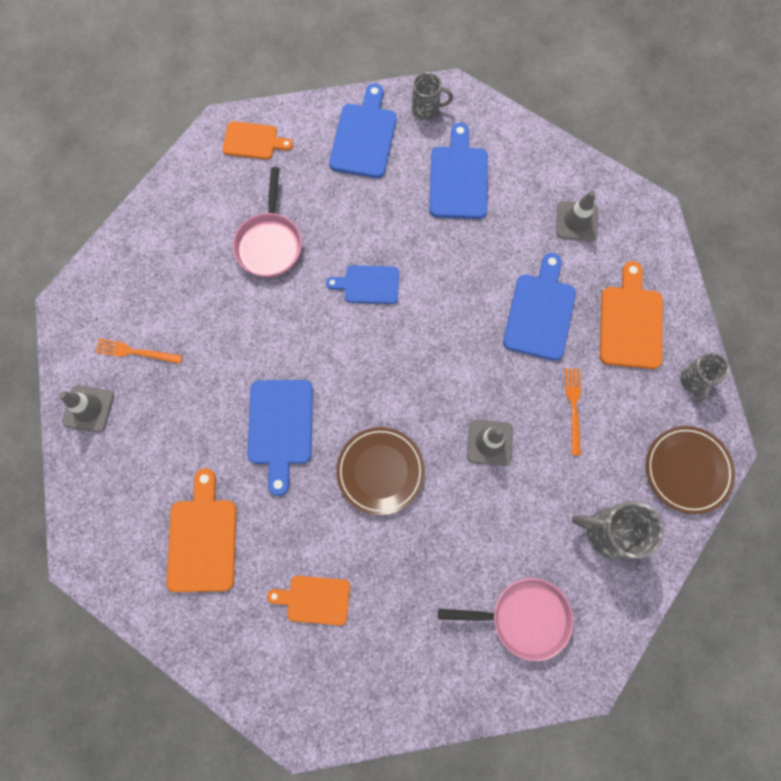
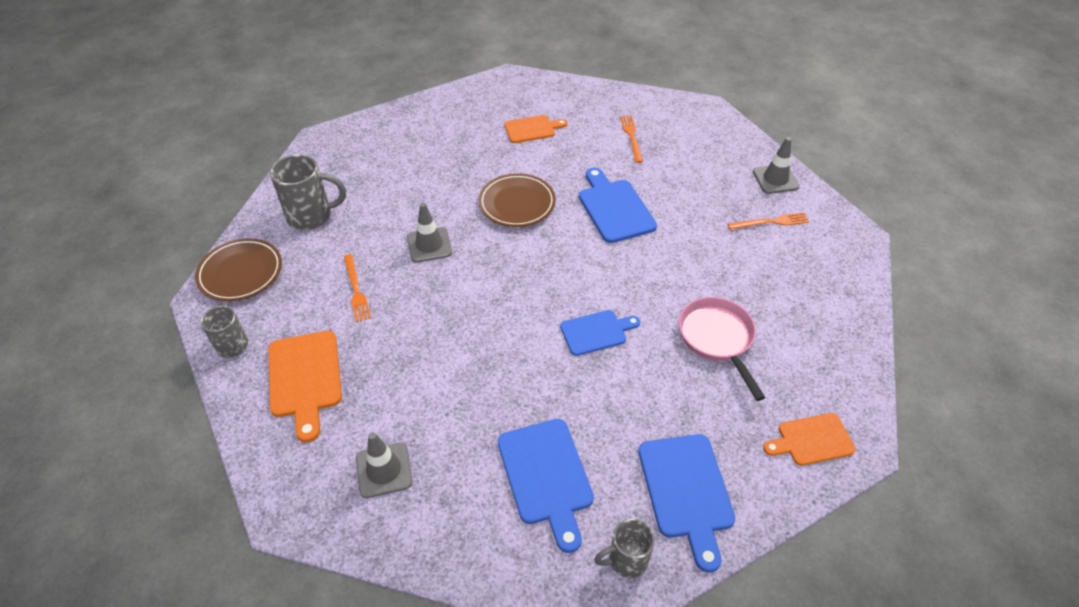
camera: 160 degrees right, 25 degrees down
(203, 539) = (631, 137): orange cutting board -> orange fork
(524, 617) = (373, 156): pink pan -> none
(540, 312) = (407, 359): blue cutting board -> none

